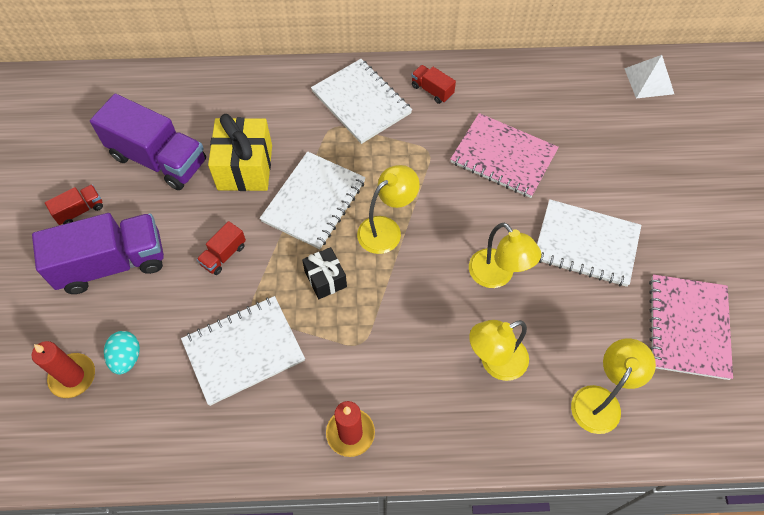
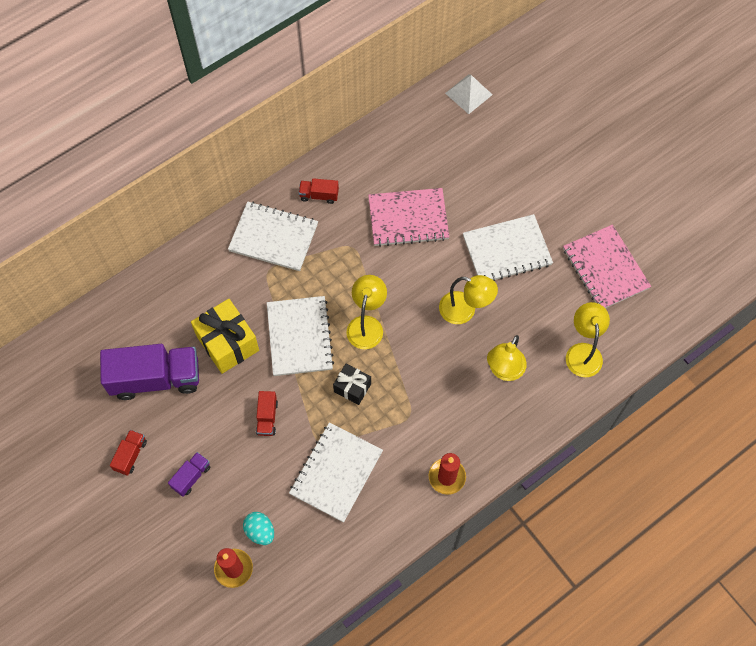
camera: 35 degrees left, 5 degrees up
(112, 264) = (191, 477): purple truck -> purple truck, size x0.46

